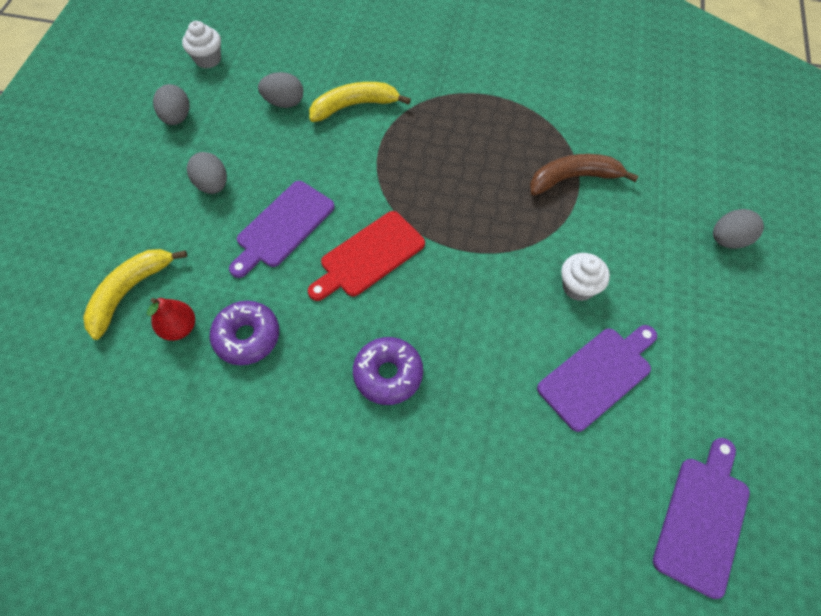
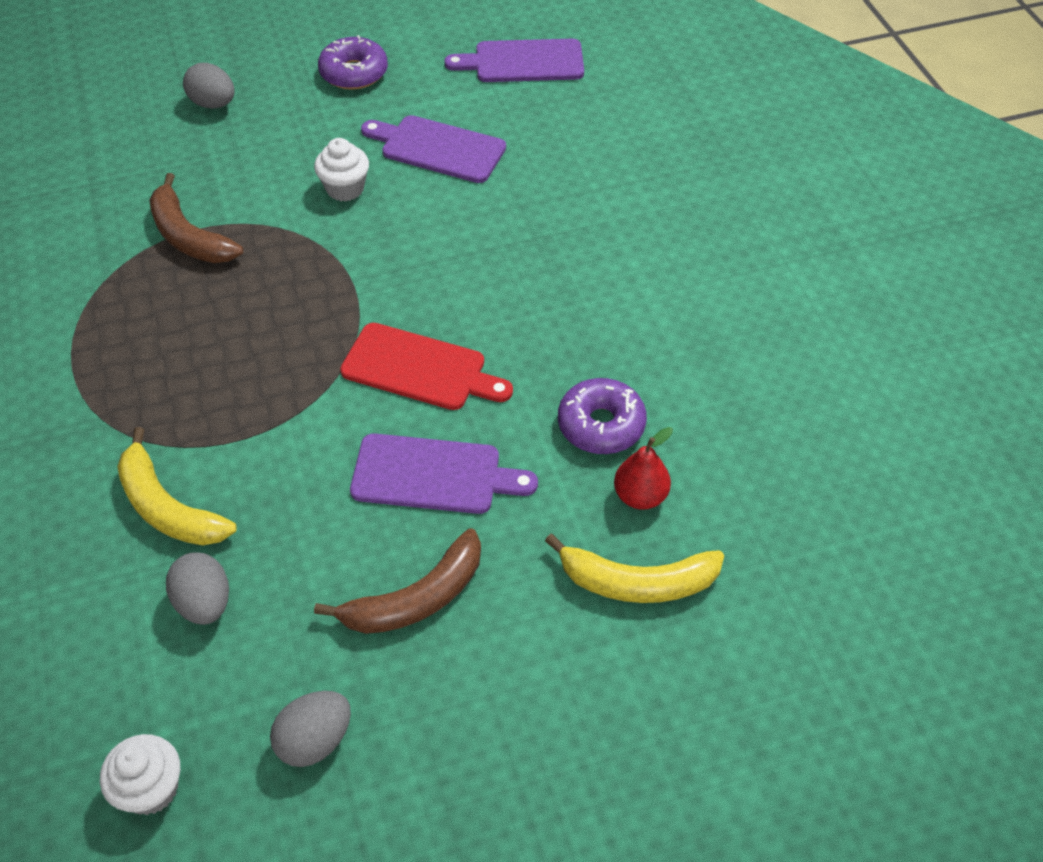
camera: 120 degrees left, 10 degrees down
(213, 185) = (416, 598): grey egg -> brown banana
(388, 374) = (550, 288): purple donut -> purple donut (354, 73)

